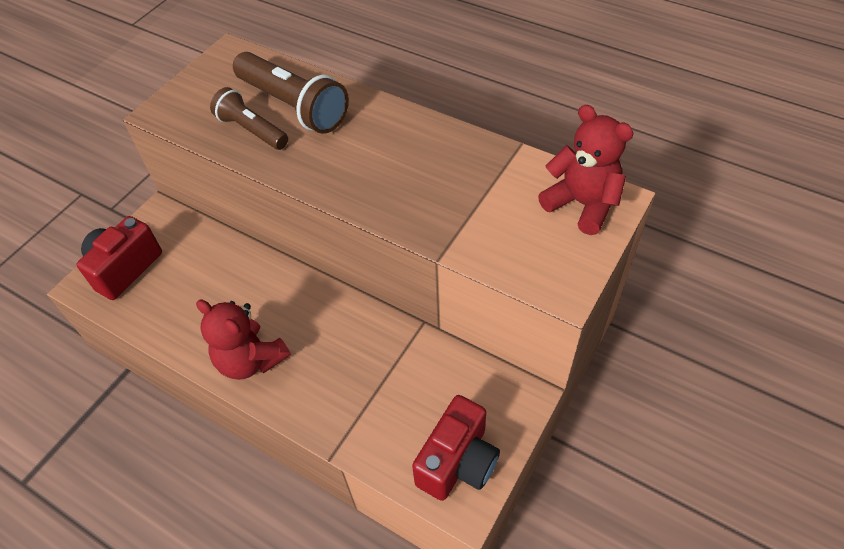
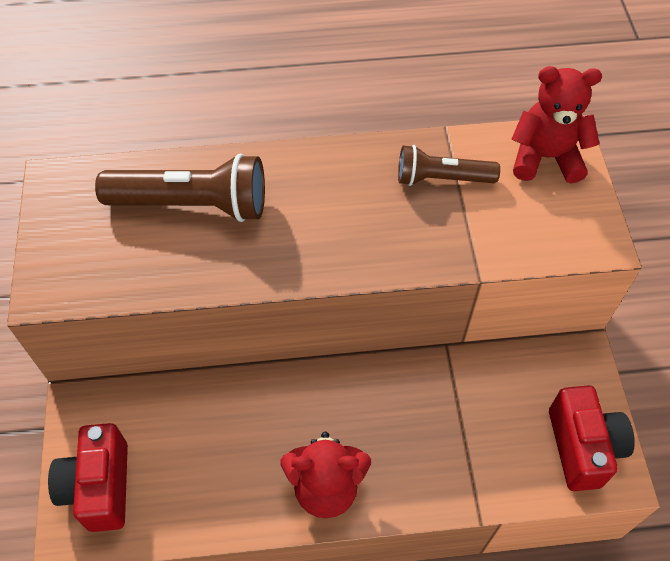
camera: 40 degrees left, 5 degrees up
(252, 130) = (175, 255): brown flashlight -> brown flashlight (442, 179)

